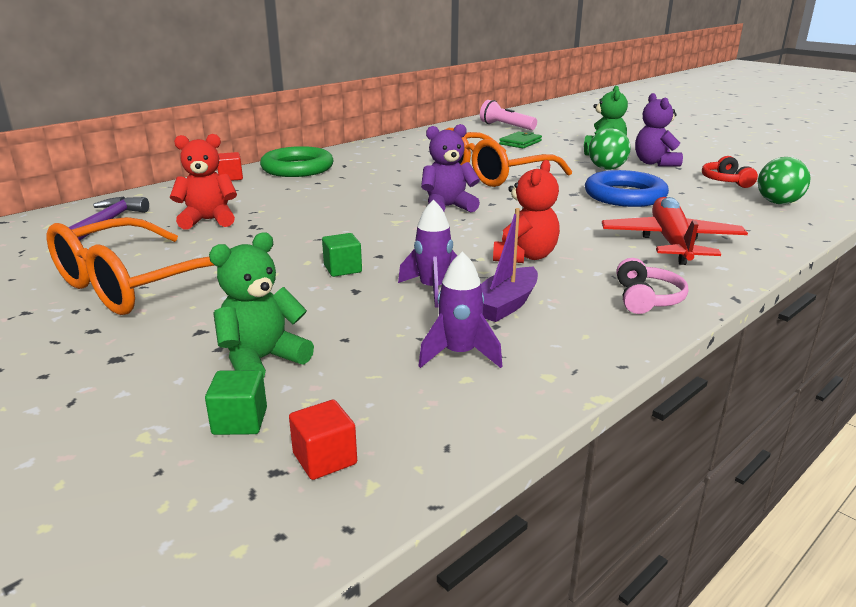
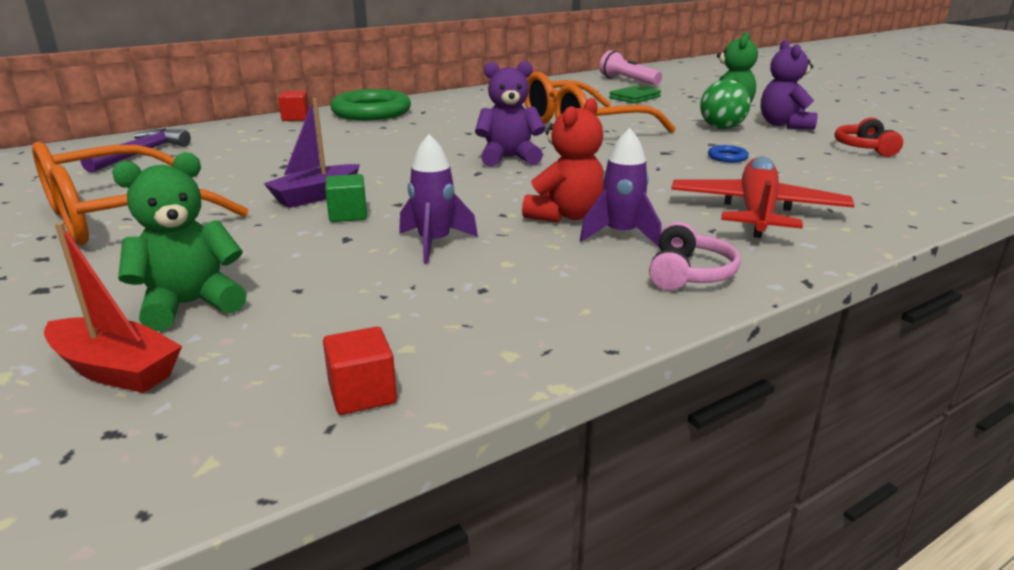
camera: 10 degrees right, 0 degrees up
(208, 220) = (242, 157): red teddy bear -> none
(240, 421) = (116, 370): green cube -> red boat
(325, 459) = (177, 424): red cube -> red cube (362, 394)
(459, 354) = (417, 318): purple rocket -> purple rocket (621, 235)
(505, 305) = (508, 267): purple boat -> purple boat (316, 196)
(625, 195) = (727, 157): blue ring -> blue ring, size x0.40
(778, 203) = (921, 175): green ball -> none

